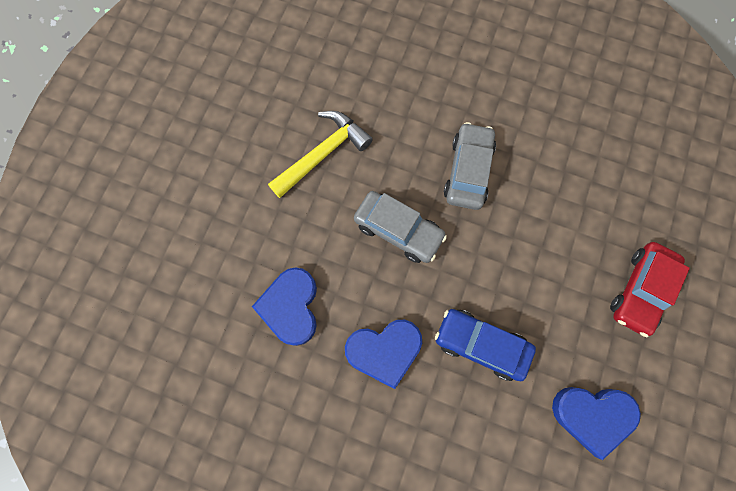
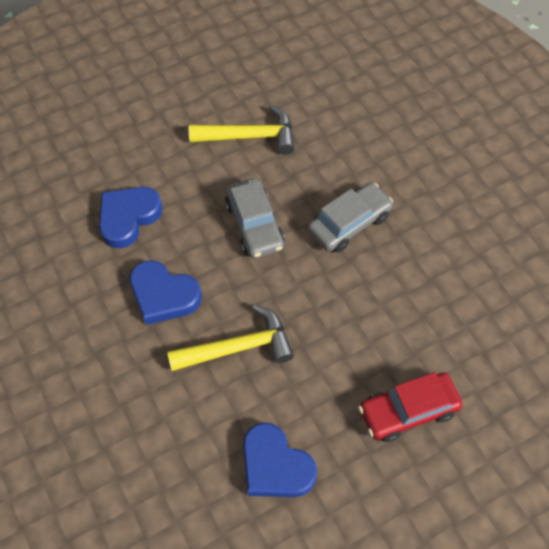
camera: 40 degrees right, 15 degrees down
(481, 344) = (238, 347): blue car -> yellow hammer

